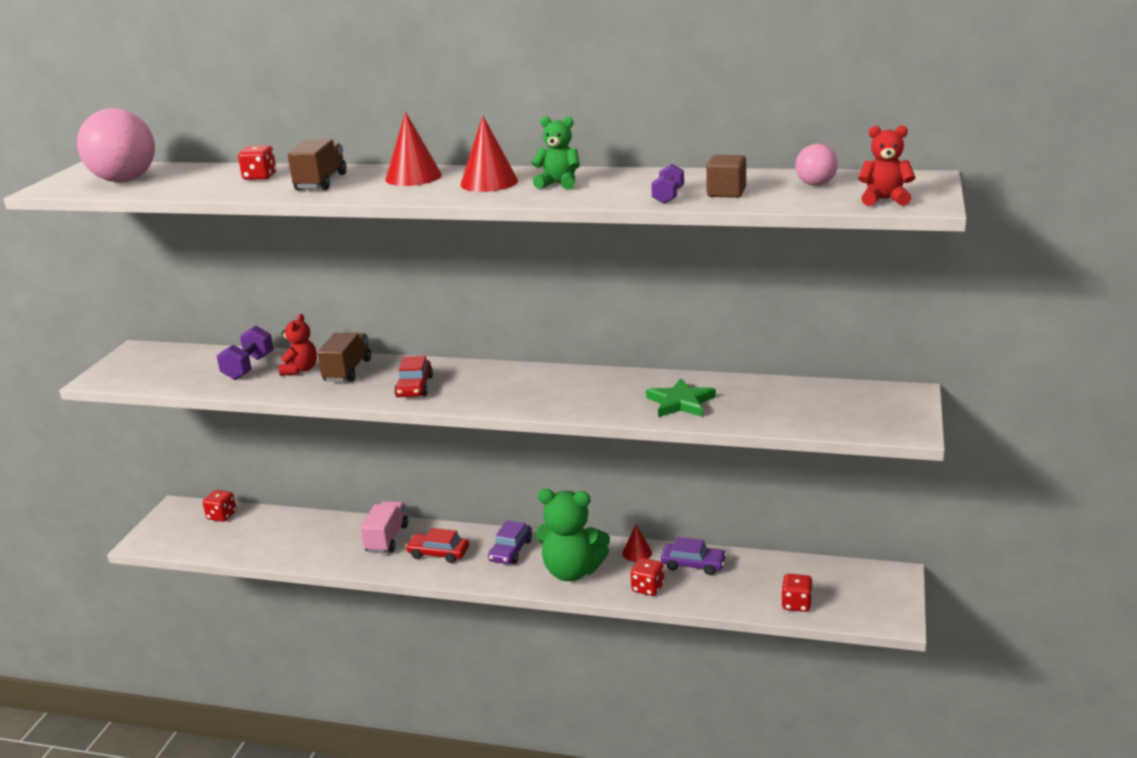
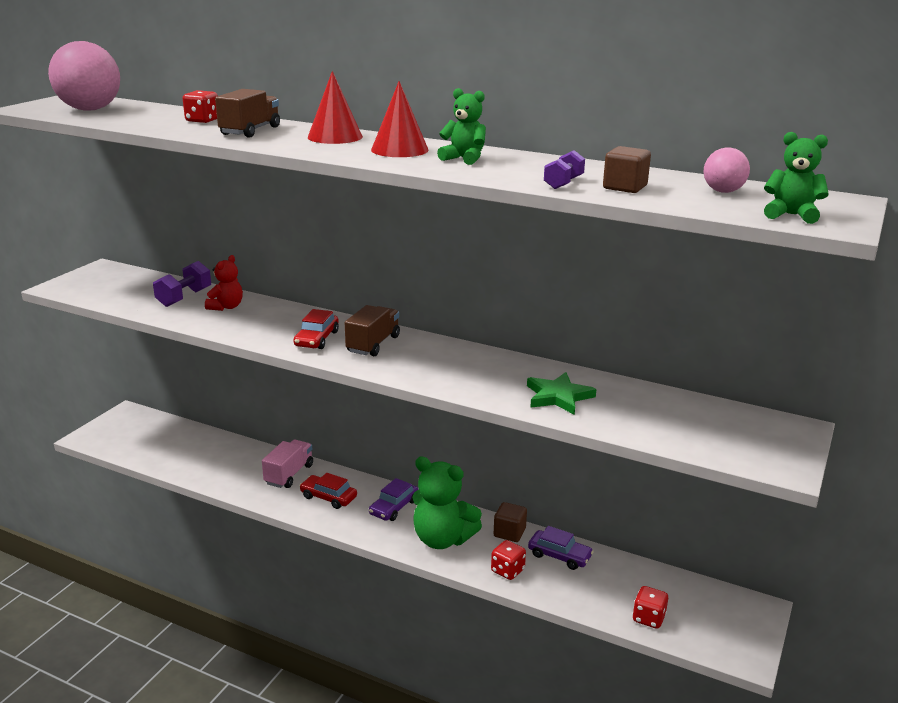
camera: 10 degrees right, 0 degrees up
(222, 516) = (160, 426): red dice -> none
(347, 371) = (266, 314): brown truck -> brown truck (373, 344)
(637, 553) = (509, 533): red cone -> brown cube
(884, 200) = (791, 215): red teddy bear -> green teddy bear

